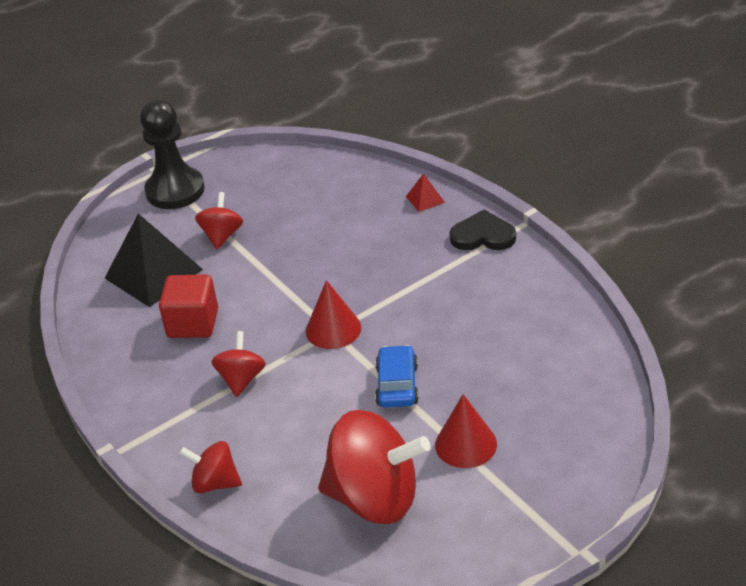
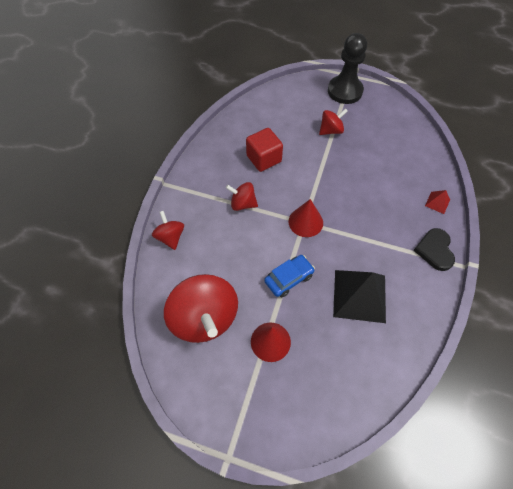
camera: 50 degrees right, 20 degrees up
(153, 273) = (283, 121): black pyramid -> black pyramid (359, 295)
(241, 379) = (242, 204): red spinning top -> red spinning top turned 135 degrees counterclockwise
(483, 235) = (435, 250): black heart -> black heart turned 150 degrees counterclockwise

